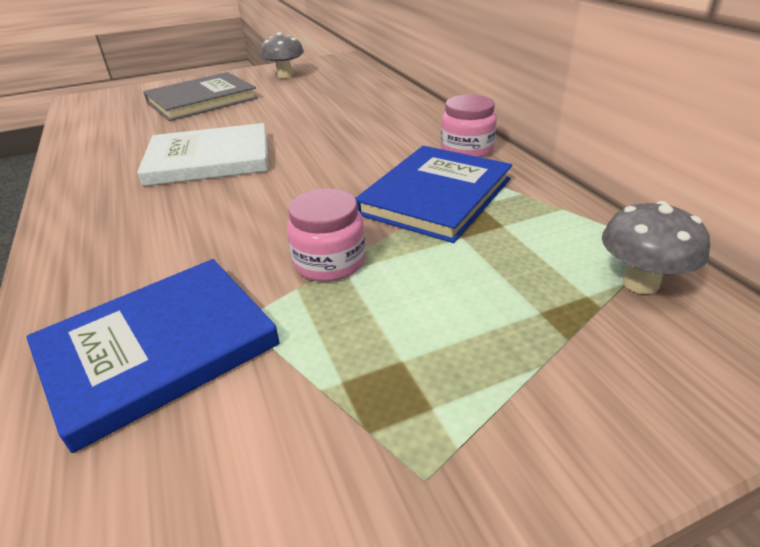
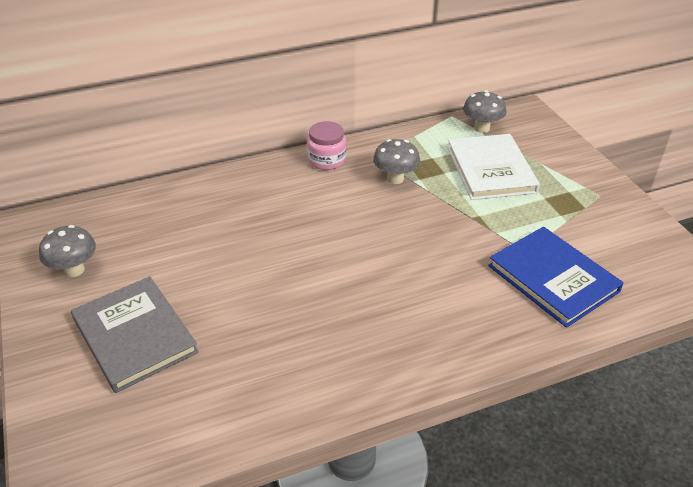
camera: 90 degrees left, 5 degrees up
(209, 159) = (314, 299): white book -> white book (491, 170)
(329, 262) = (471, 221): pink jar -> none
(435, 196) = (395, 178): blue book -> grey mushroom

